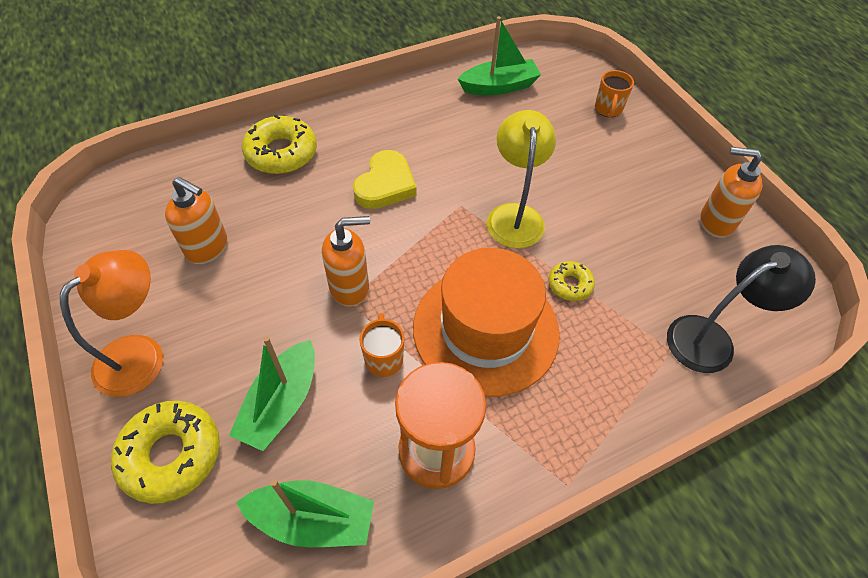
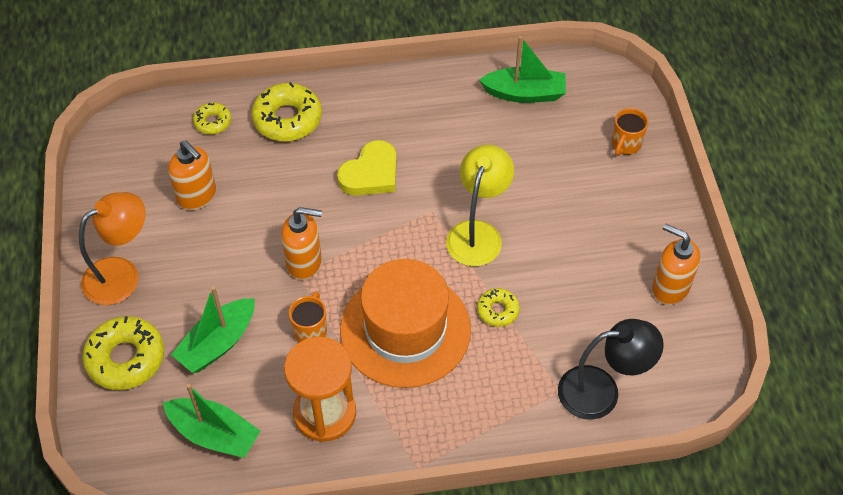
camera: 20 degrees right, 0 degrees up
(203, 172) = (213, 122): none -> yellow donut

